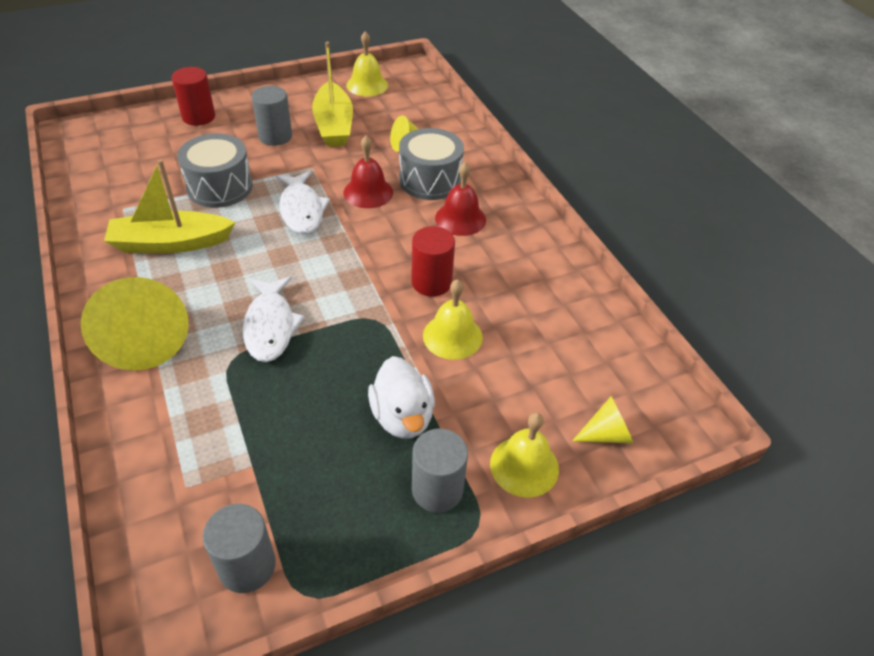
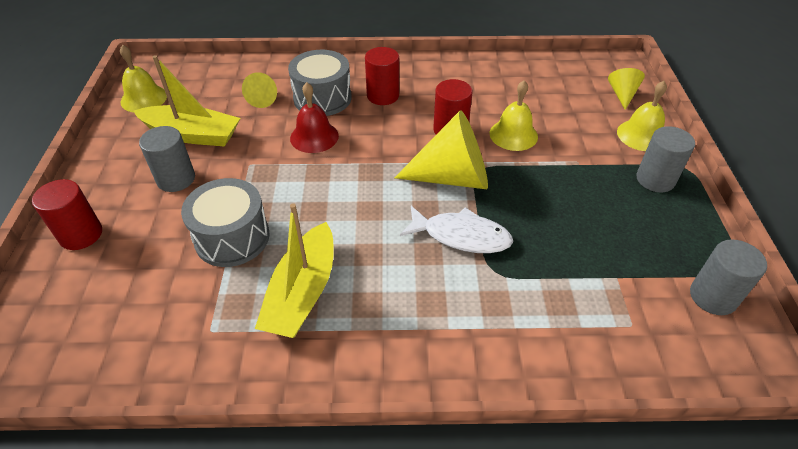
camera: 65 degrees left, 0 degrees up
(144, 338) = (440, 334): yellow cone -> yellow cone (453, 177)
(302, 210) = (311, 184): white fish -> none
(402, 416) = (586, 180): white duck -> none
(460, 218) = (383, 96): red bell -> red cylinder

